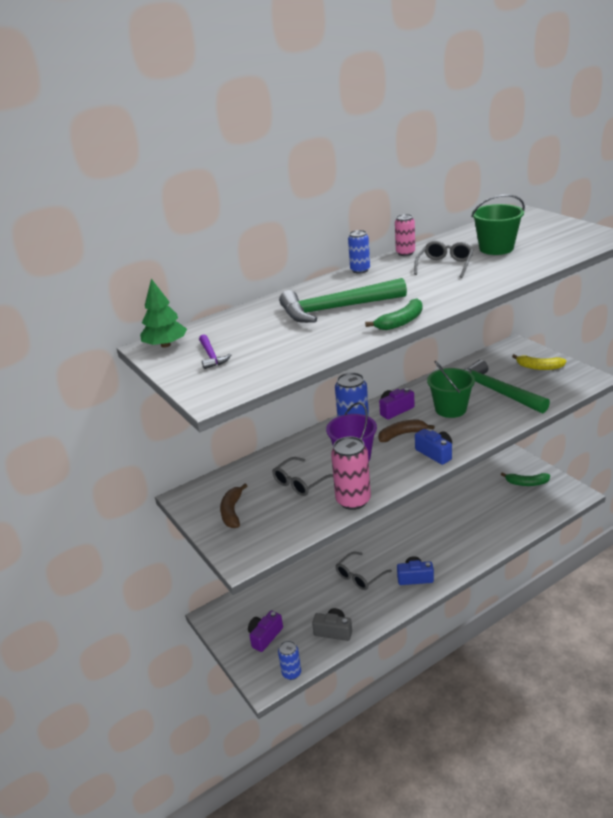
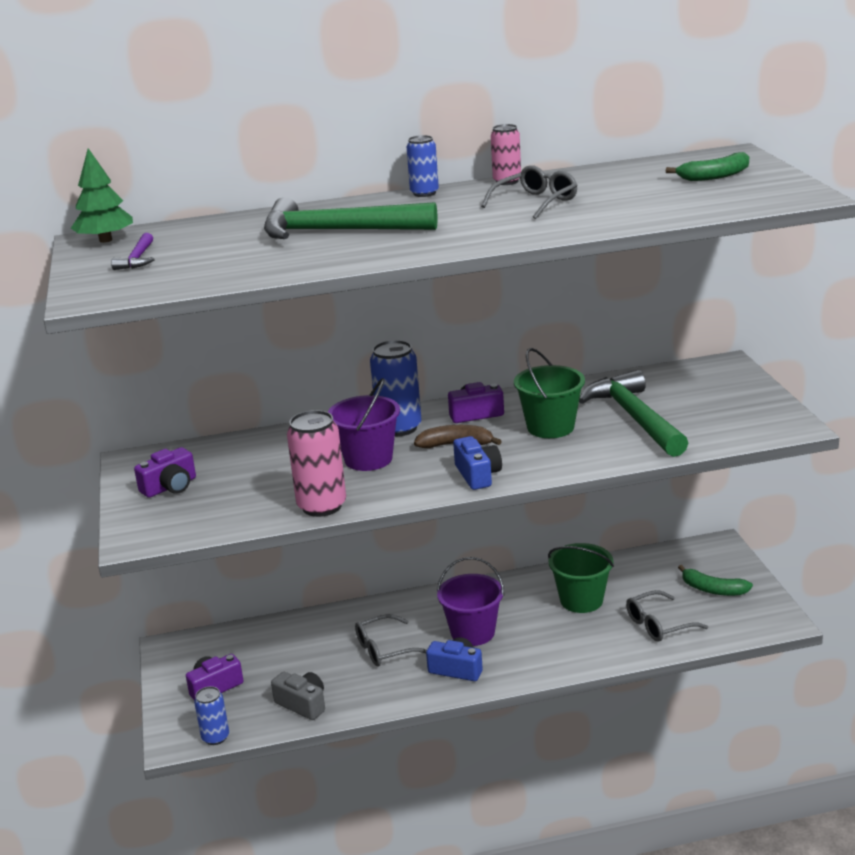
camera: 20 degrees right, 5 degrees down
(232, 512) = (170, 487): brown banana -> purple camera
(300, 483) = (278, 473): grey glasses -> grey glasses (659, 625)
(401, 322) = (392, 256): green banana -> green banana (715, 176)
(407, 549) = (472, 632): none -> purple bucket
(496, 248) = (631, 191): green bucket -> green bucket (581, 600)
(539, 367) = (729, 399): yellow banana -> none

